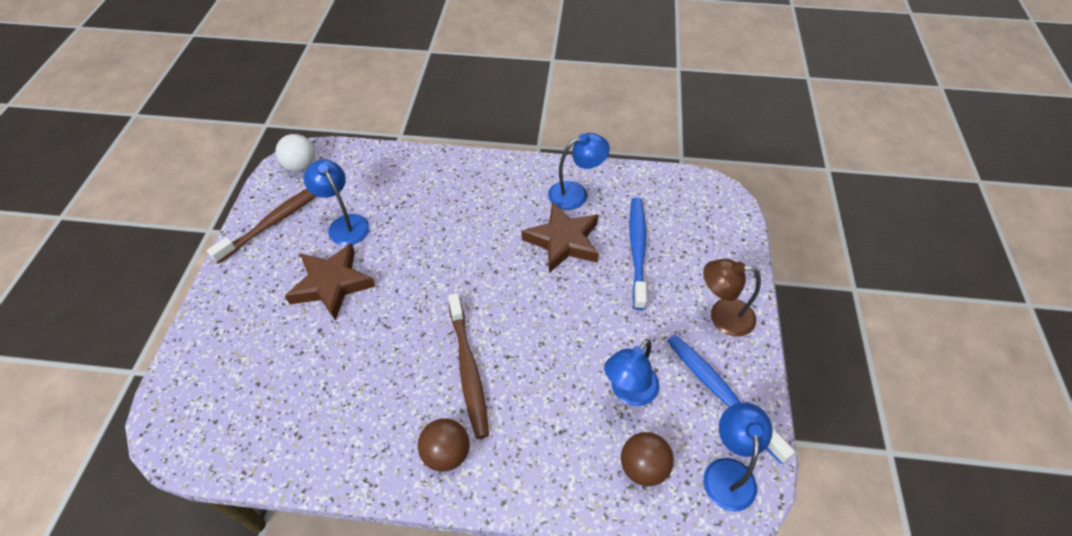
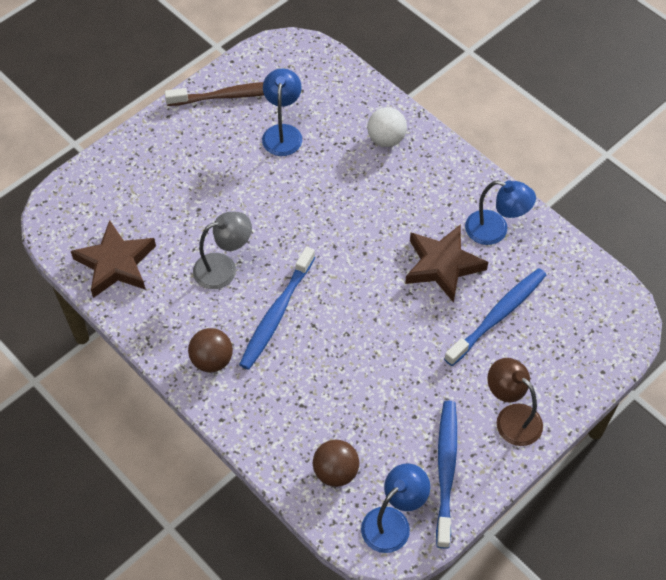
camera: 40 degrees right, 5 degrees up
(301, 166) = (289, 55): white ball -> white ball (386, 139)
(331, 284) = (234, 178): brown star -> brown star (115, 263)
(386, 364) = (224, 268): none -> grey lamp
(468, 369) = (276, 314): brown toothbrush -> blue toothbrush
(628, 392) = (377, 416): blue lamp -> none

